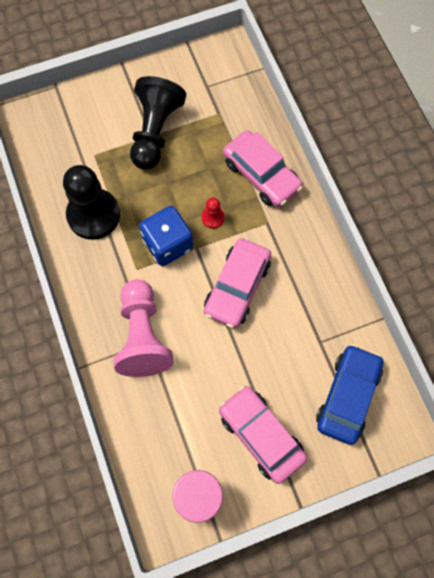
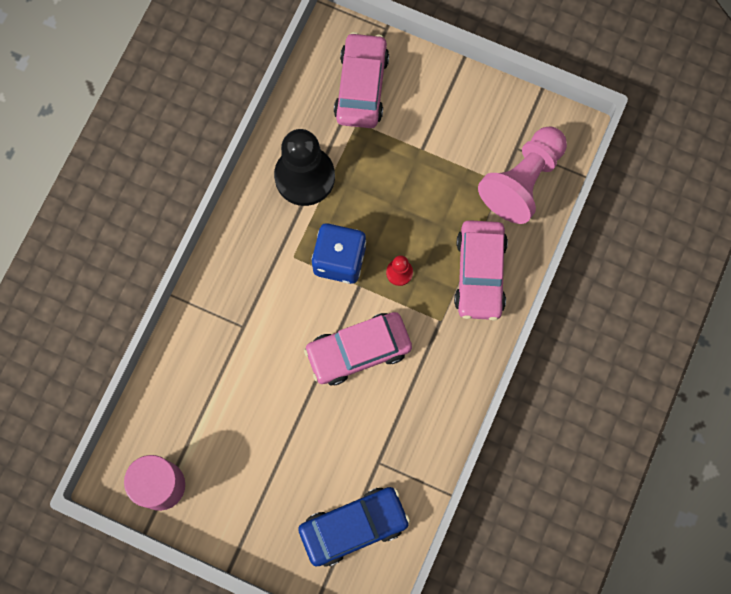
camera: 45 degrees right, 5 degrees up
(143, 336) = (244, 317): pink pawn -> pink pawn (522, 181)
(155, 132) = (428, 149): black pawn -> none
(261, 435) = (254, 487): pink car -> pink car (361, 86)

